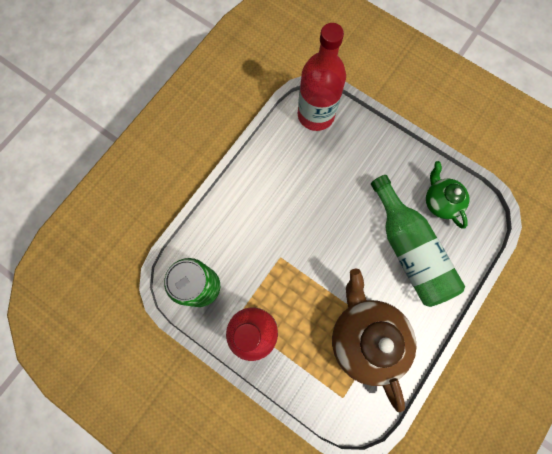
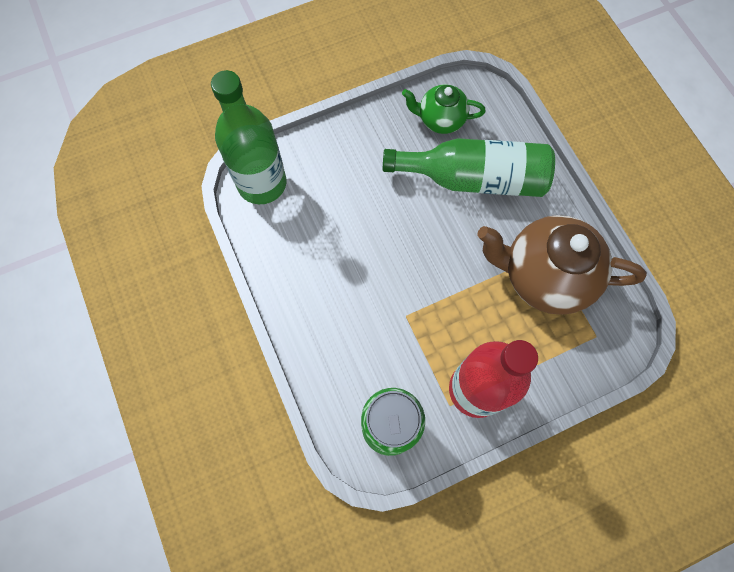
camera: 60 degrees left, 5 degrees down
(316, 115) = (262, 183): red bottle -> green bottle

